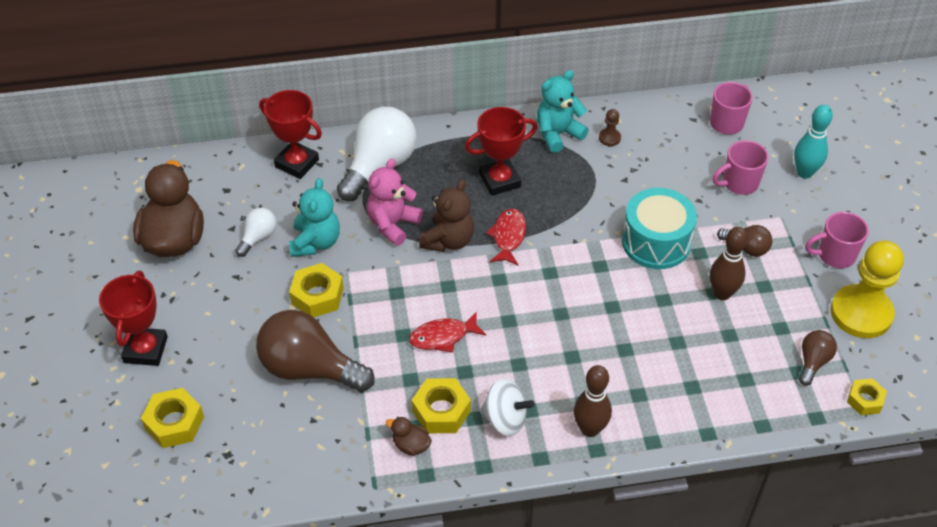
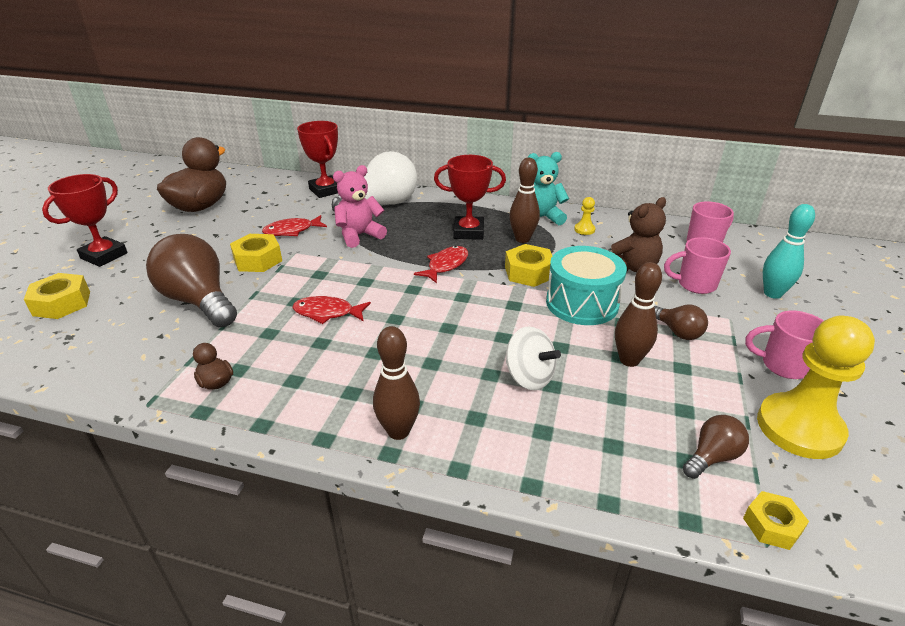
camera: 25 degrees right, 15 degrees down
(258, 237) = (255, 219): white light bulb -> none
(315, 242) = (292, 231): turquoise teddy bear -> red fish
(441, 411) = (270, 365): yellow nut -> yellow nut (528, 272)
(448, 240) = (393, 255): brown teddy bear -> brown teddy bear (632, 267)
(505, 419) = (321, 392): white spinning top -> white spinning top (529, 377)
(558, 173) = (522, 239): none -> brown bowling pin
(609, 138) = (584, 229): brown pawn -> yellow pawn

